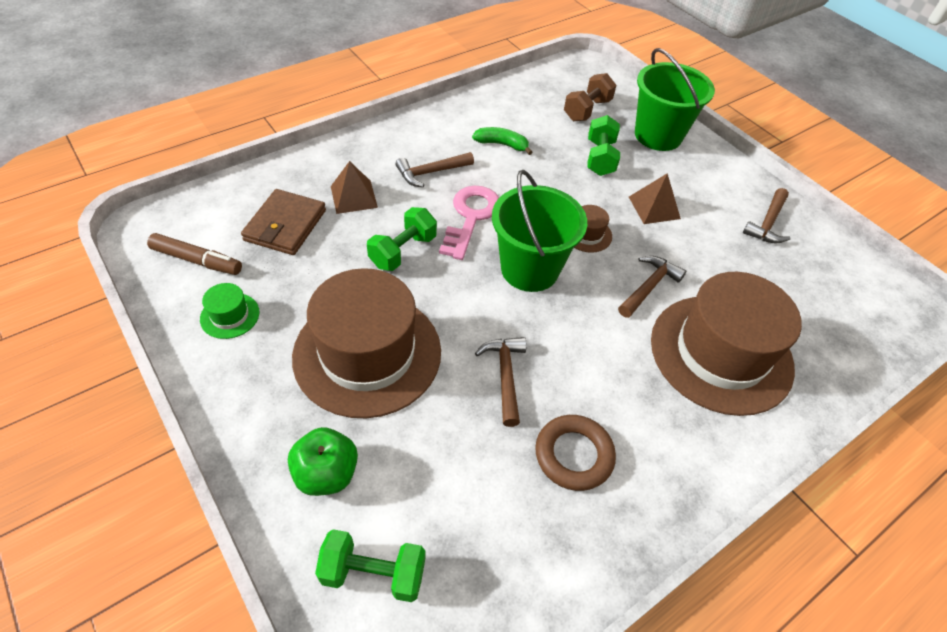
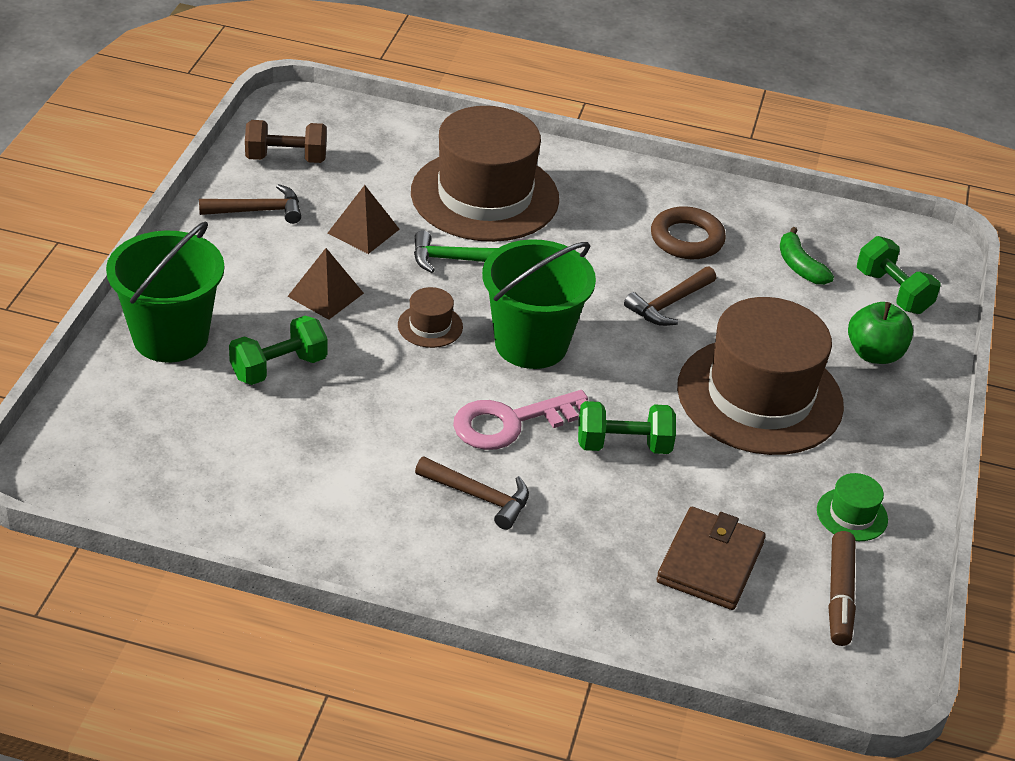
camera: 130 degrees left, 10 degrees down
(197, 260) = (839, 595): brown marker -> brown marker turned 150 degrees counterclockwise
(285, 225) = (710, 562): brown wallet -> brown wallet turned 45 degrees counterclockwise
(354, 197) = (600, 537): brown pyramid -> brown pyramid (363, 231)
(502, 144) = (350, 463): green banana -> green banana (800, 266)
(587, 110) = (178, 421): brown dumbbell -> brown dumbbell (286, 158)
(648, 287) = (455, 260): brown hammer -> green hammer

